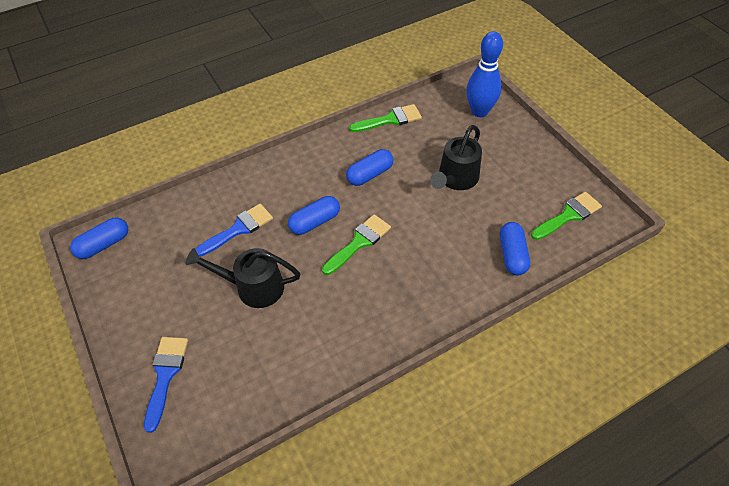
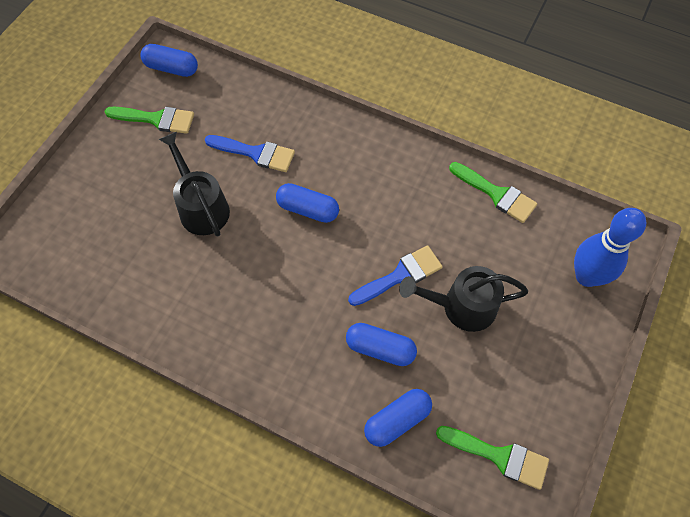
camera: 55 degrees right, 10 degrees up
(165, 375) = (78, 200): blue brush -> blue brush (400, 275)
(359, 242) = (310, 263): green brush -> green brush (156, 119)
(370, 174) = (404, 220): blue capsule -> blue capsule (380, 348)

